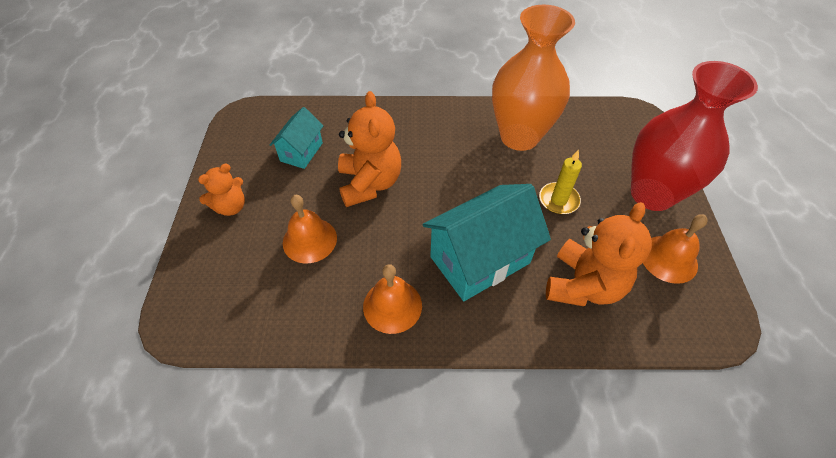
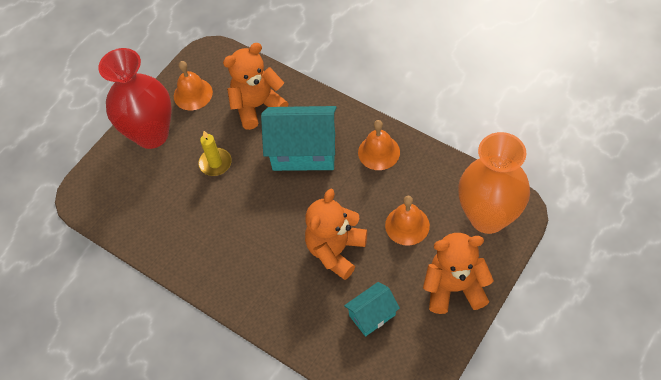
camera: 140 degrees left, 5 degrees up
(231, 207) = (454, 287): orange teddy bear -> orange teddy bear, size x1.69
(519, 137) = (188, 230): orange vase -> orange vase (488, 217)

